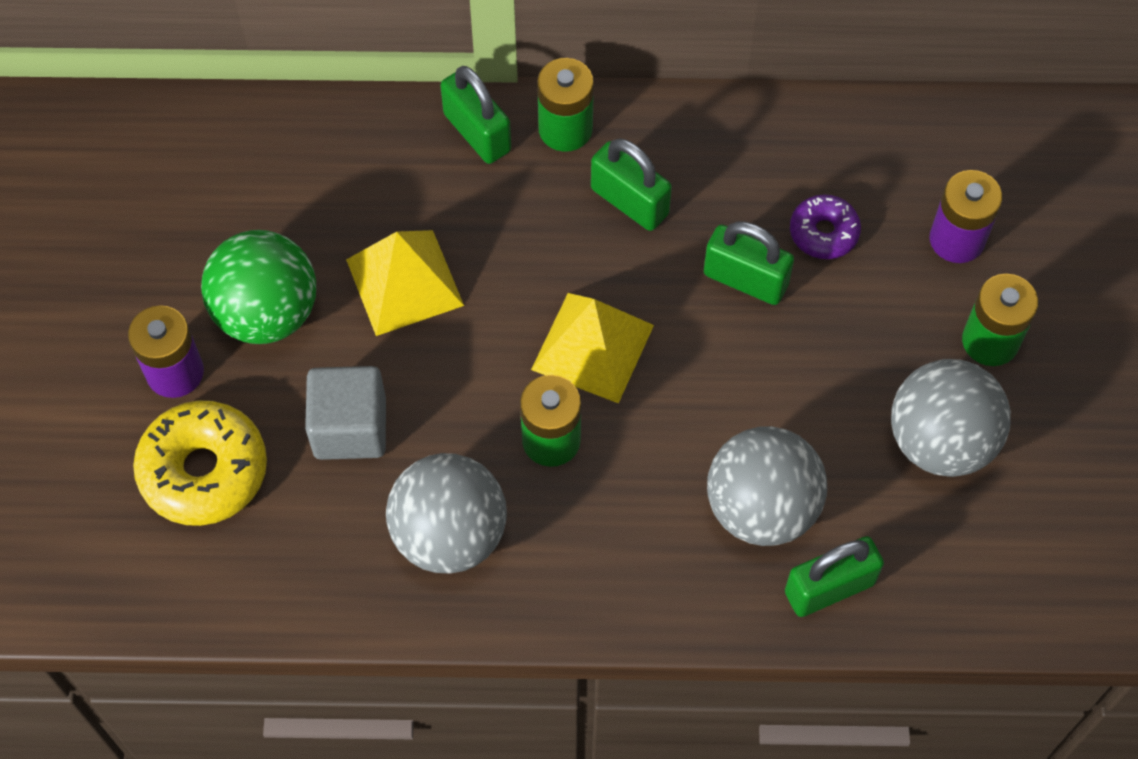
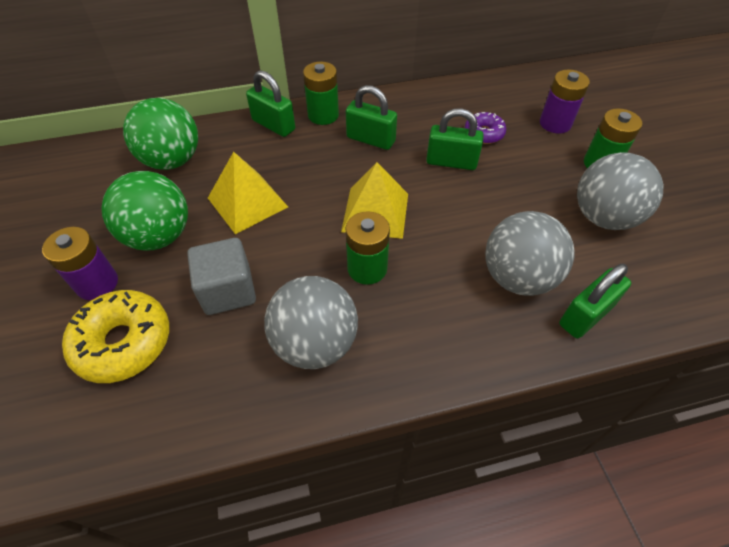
camera: 15 degrees left, 10 degrees down
(302, 172) = (172, 160): none -> green ball

